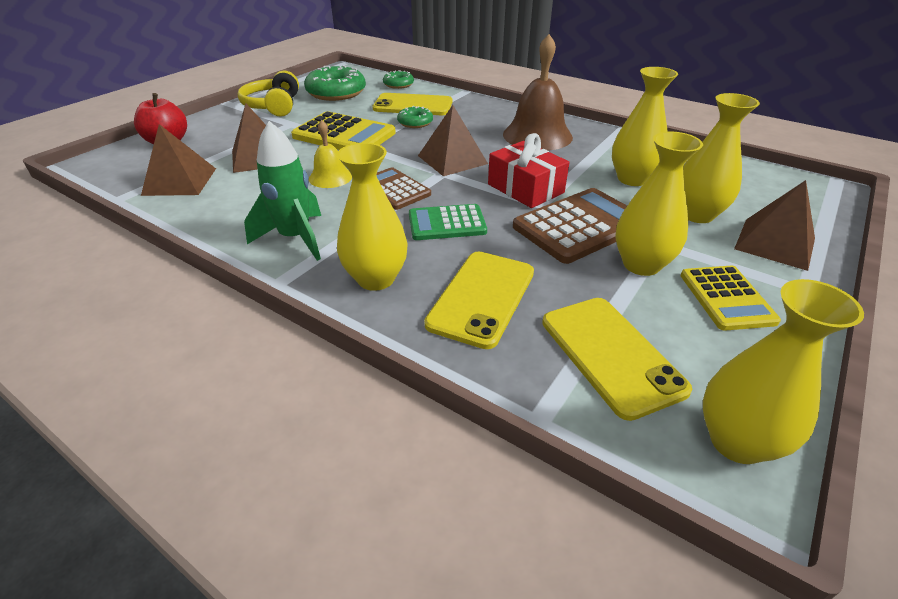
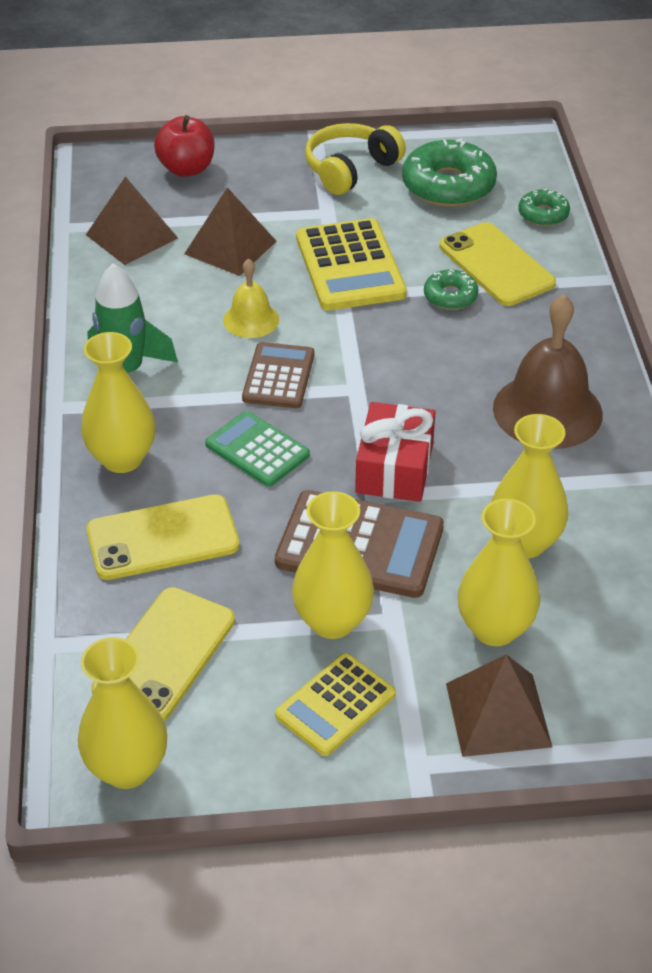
camera: 50 degrees right, 5 degrees up
(452, 159) = (394, 378): brown pyramid -> none

